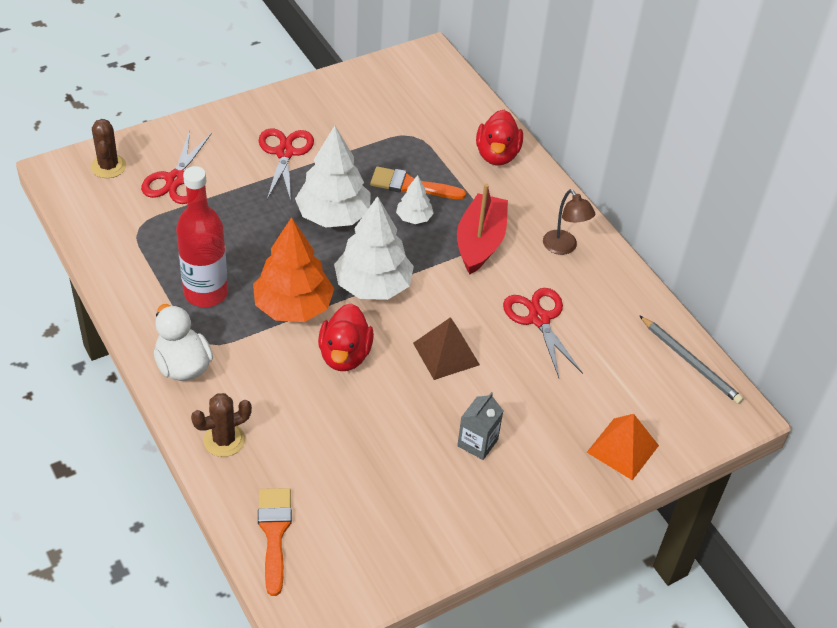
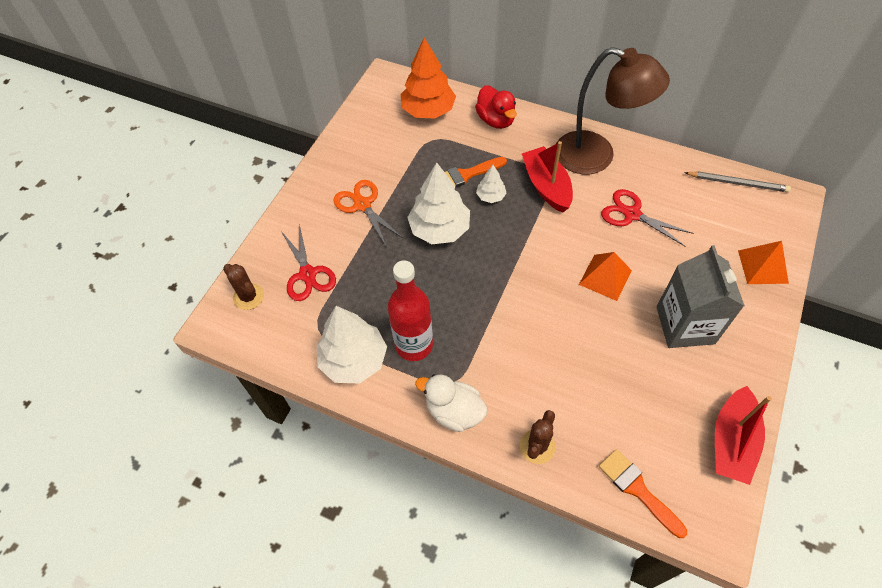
camera: 30 degrees left, 10 degrees up
(285, 153) = (362, 205): red scissors -> orange scissors
(293, 307) = (481, 313): orange tree -> orange tree (428, 110)
(345, 355) = (548, 324): red duck -> none
(373, 285) = (514, 261): white tree -> white tree (354, 360)
(406, 561) = (731, 442): none -> red boat
(446, 354) = (605, 277): brown pyramid -> orange pyramid
(477, 443) = (685, 325): grey carton -> grey carton, size x1.98
(564, 247) = (596, 157): brown lamp -> brown lamp, size x2.22

